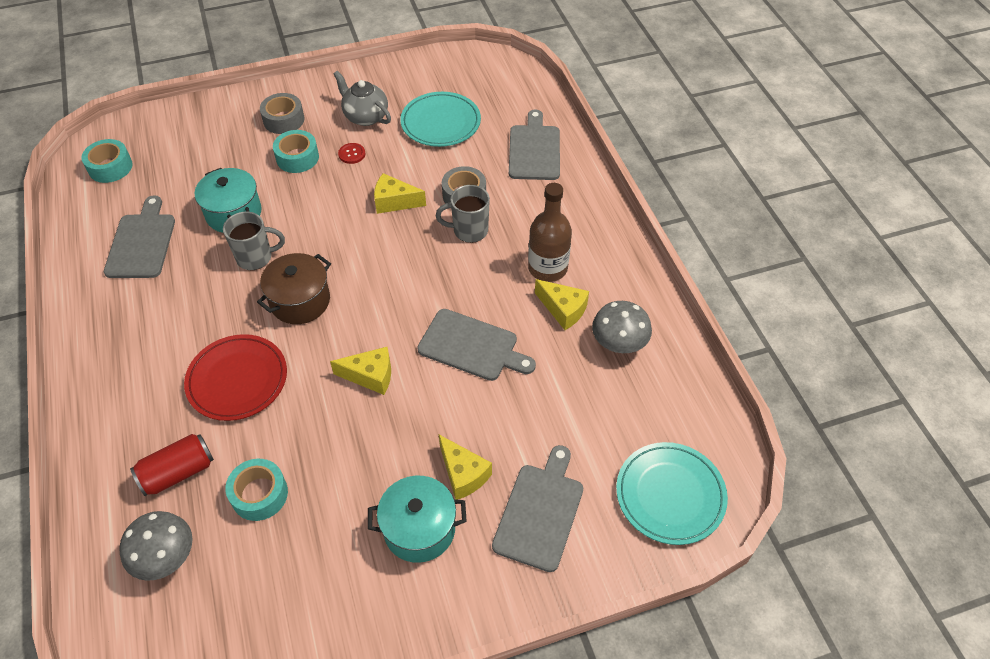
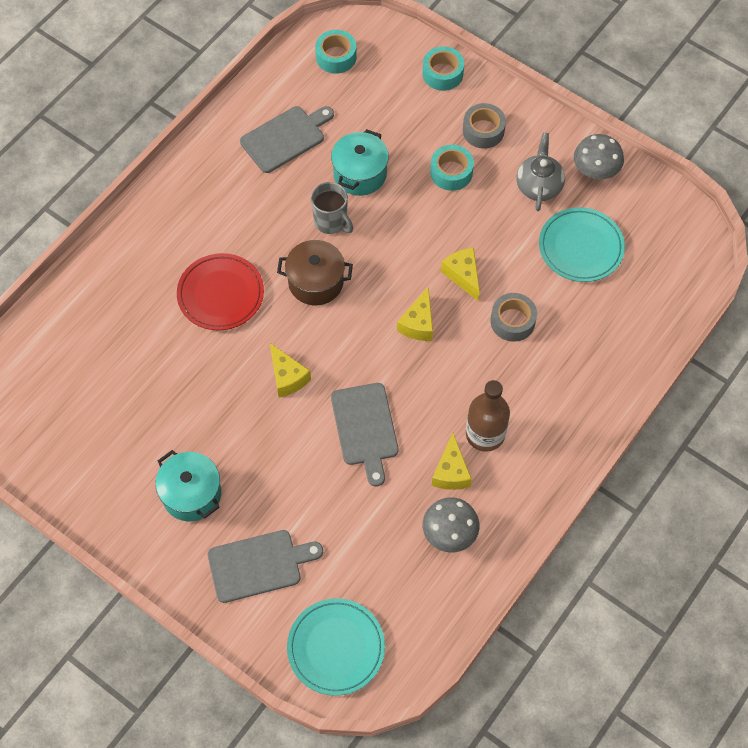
camera: 55 degrees right, 10 degrees up
(166, 557) = (69, 355): grey mushroom -> grey mushroom (595, 170)
(178, 472) = (128, 315): red can -> none
(259, 494) = (147, 376): turquoise tape -> turquoise tape (442, 74)
(352, 154) = (488, 207): red button -> none
(463, 474) = (252, 494): yellow cheese -> yellow cheese (418, 323)
(469, 230) = (477, 350): grey mug -> none
(534, 150) = (611, 341): grey cutting board -> none

